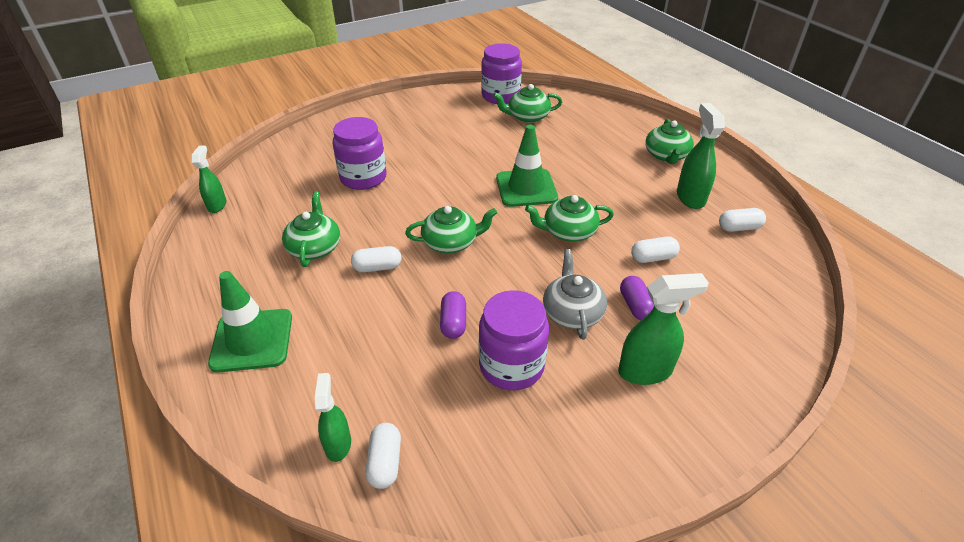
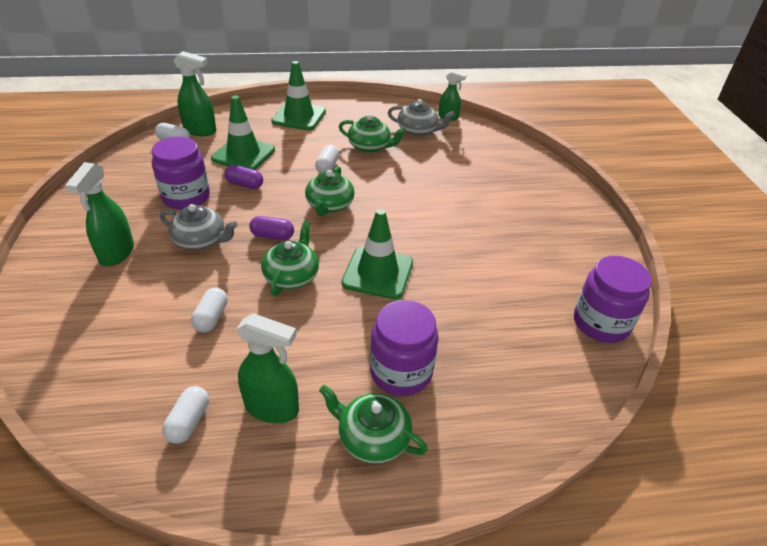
camera: 110 degrees right, 0 degrees up
(260, 220) = (418, 130): none -> grey teapot
(338, 444) = (200, 131): green spray bottle -> green spray bottle, size x1.55
(363, 178) = (452, 182): purple jar -> purple jar (401, 372)
(385, 356) = (243, 154): none -> green traffic cone
(527, 117) = (533, 329): green teapot -> none
(636, 306) = (172, 277): purple capsule -> purple capsule (272, 236)

